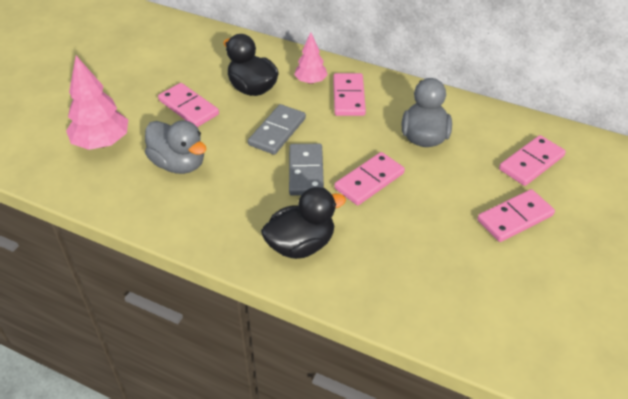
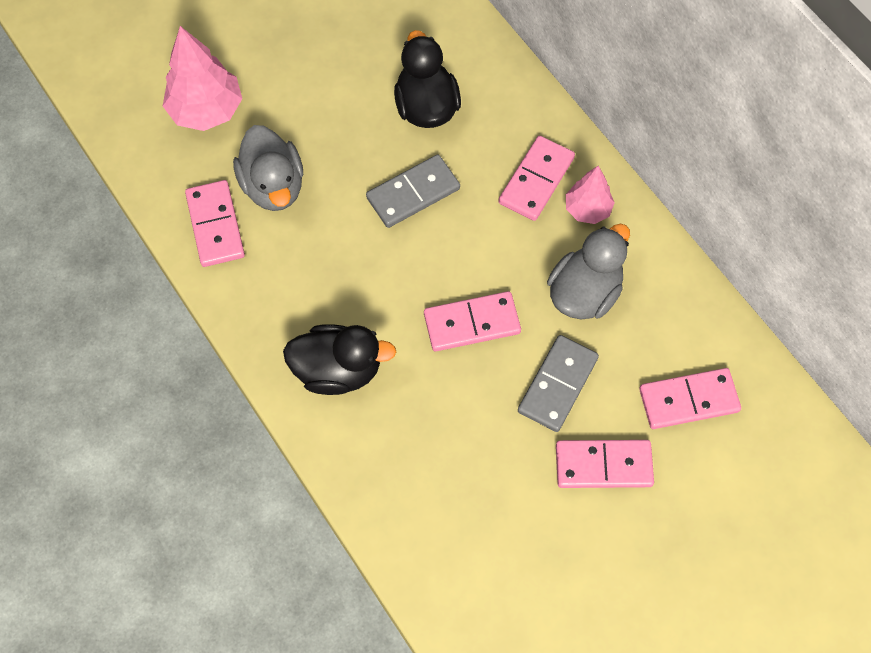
camera: 30 degrees right, 20 degrees up
(188, 107) = (332, 102): pink domino -> pink domino (215, 225)
(306, 172) = (407, 271): grey domino -> grey domino (557, 384)
(310, 81) = (506, 130): pink tree -> pink tree (587, 209)

